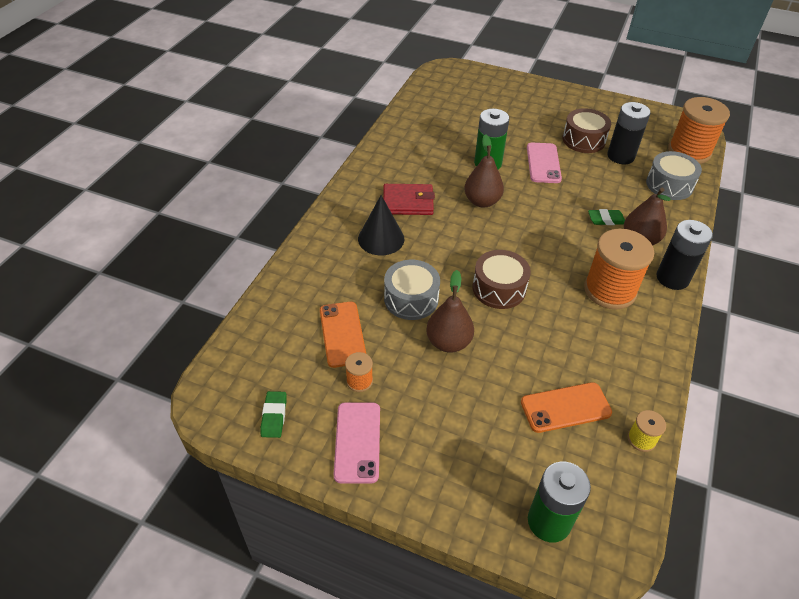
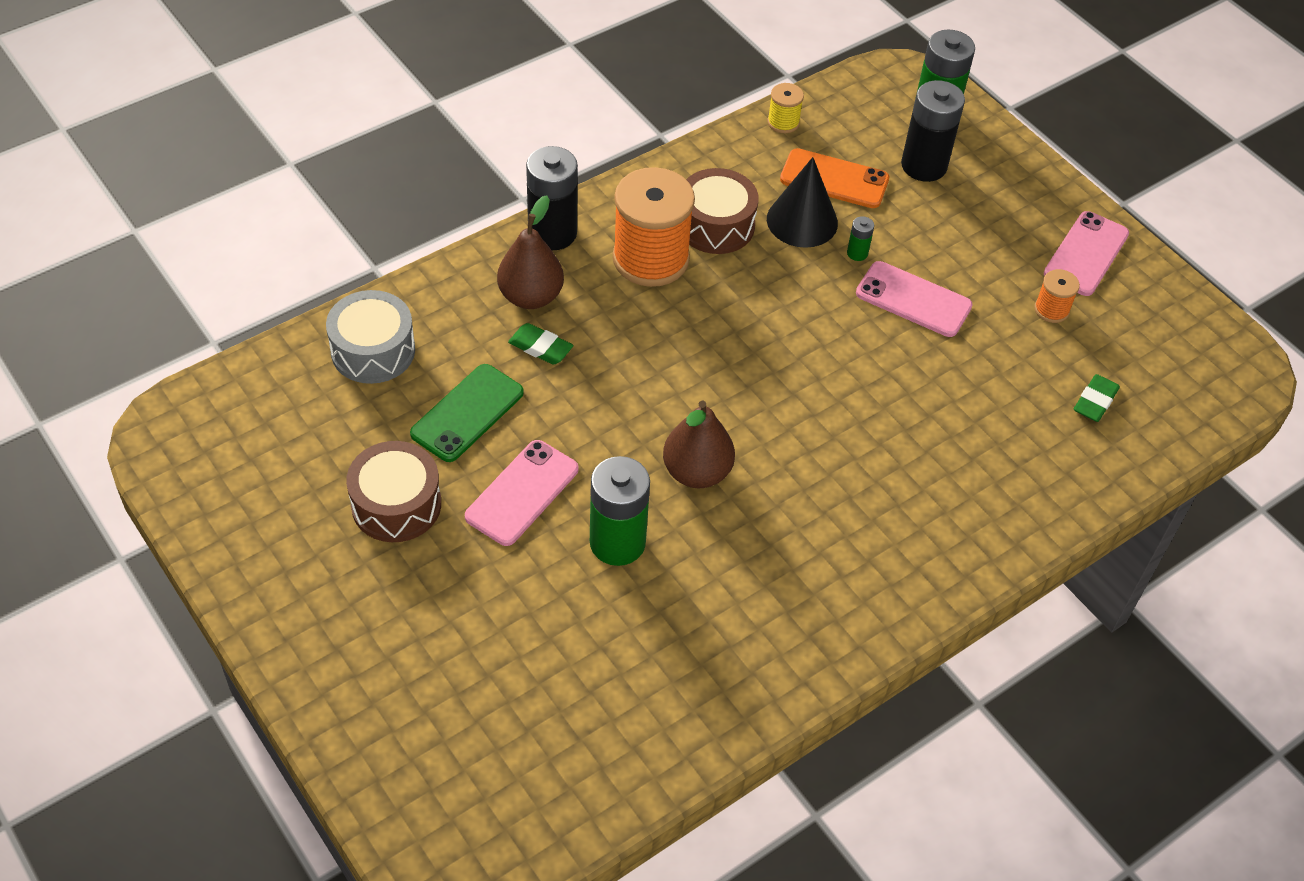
camera: 150 degrees left, 5 degrees up
(274, 416) = (1171, 320): green eraser -> green eraser (1095, 401)
(342, 334) = (1044, 373): orange phone -> none
(381, 239) = (907, 486): black cone -> black cone (802, 221)
(408, 202) = (819, 532): red wallet -> none
(411, 299) = (923, 374): grey drum -> none
(448, 342) = (913, 299): brown pear -> pink phone
(499, 288) = (793, 330): brown drum -> brown drum (716, 225)
(505, 357) = (857, 253): none -> green battery
(600, 180) = (467, 413): none -> green phone
(620, 156) = (377, 438): black battery -> black battery (924, 166)
(689, 151) = (255, 388): orange spool -> none

